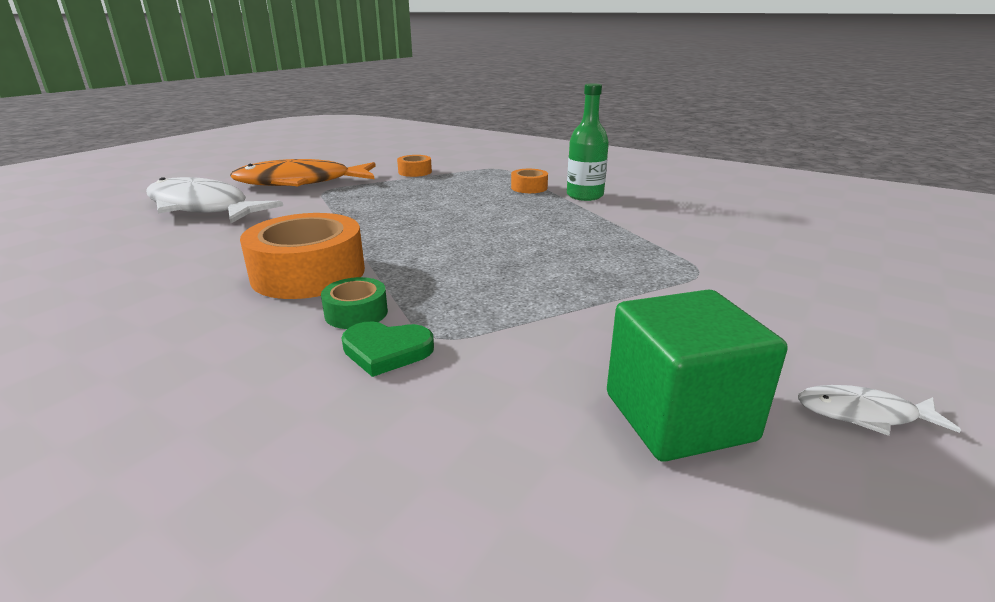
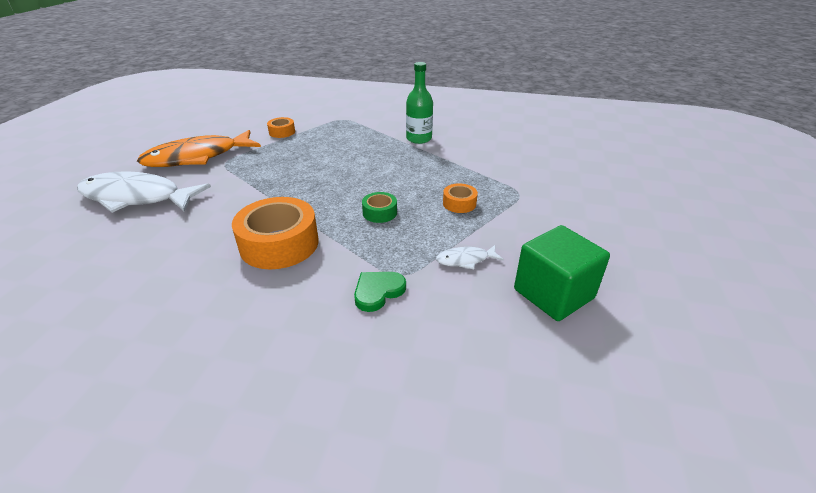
camera: 20 degrees left, 10 degrees up
(356, 313) = (338, 269): green tape -> green tape (379, 213)
(386, 351) = (378, 292): green heart -> green heart turned 150 degrees clockwise
(529, 188) = (377, 136): orange tape -> orange tape (459, 203)
(863, 414) = (631, 270): white fish -> white fish (465, 260)

